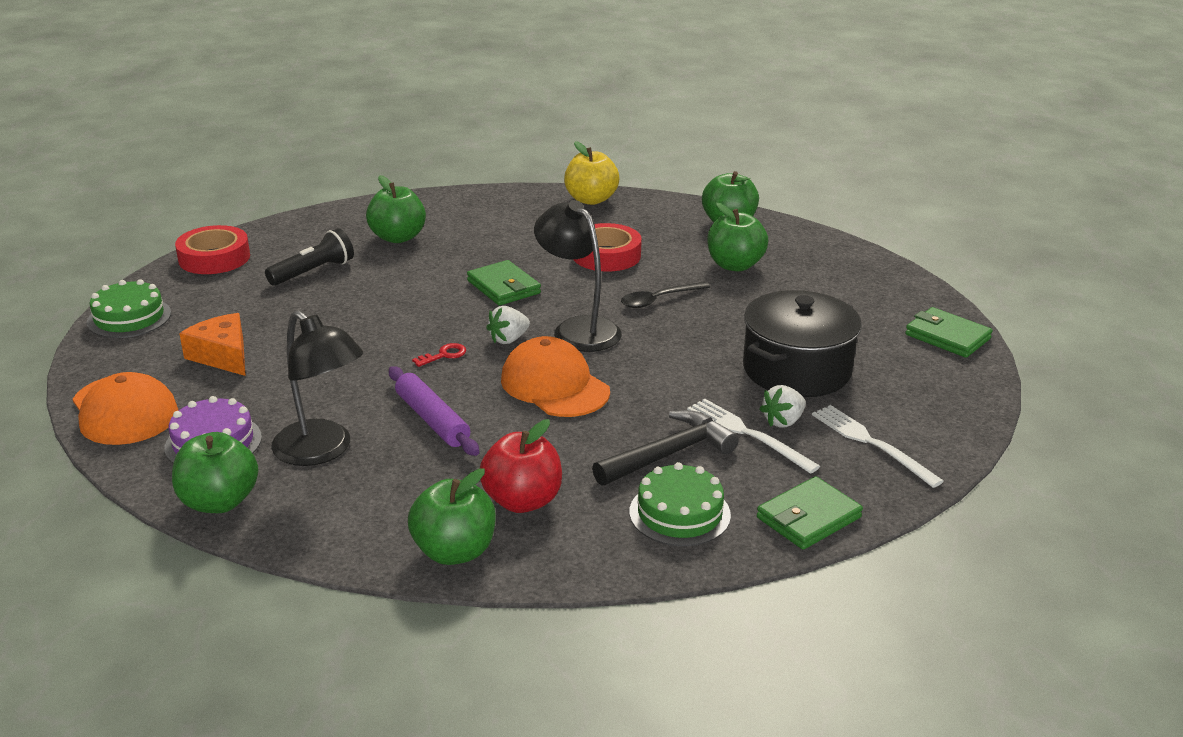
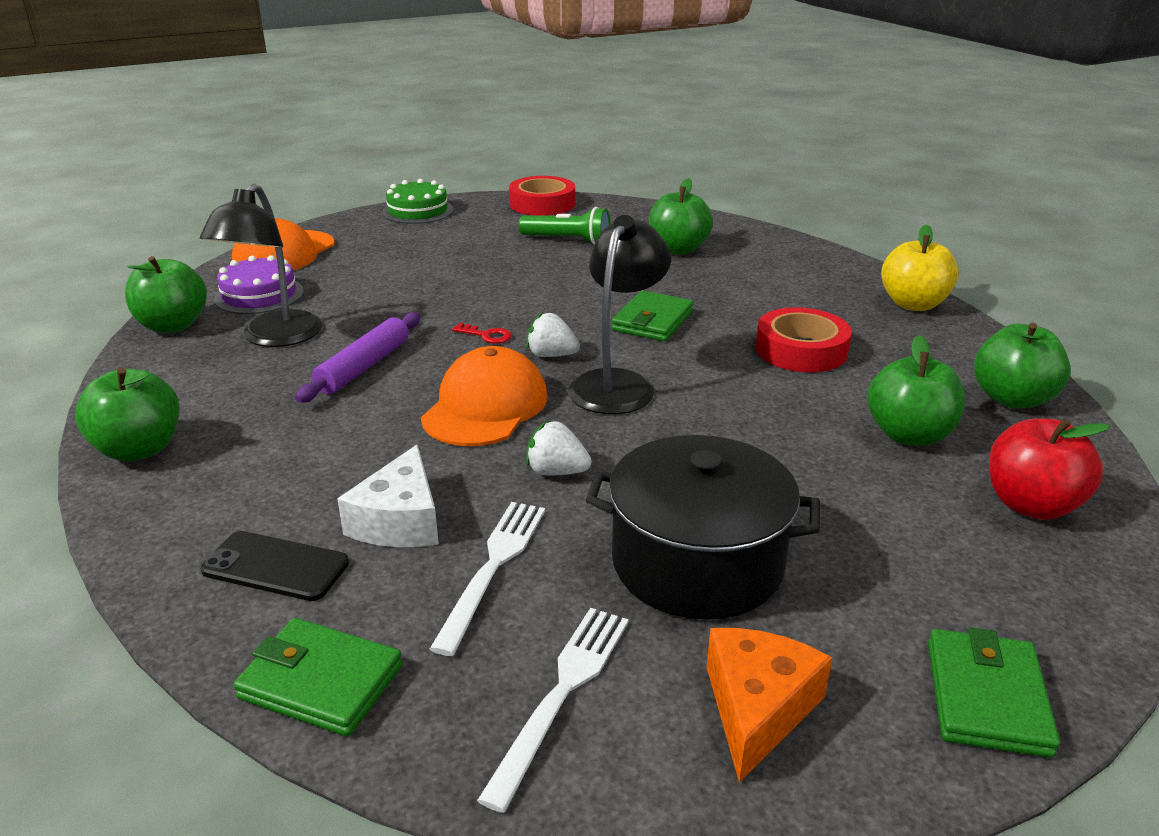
camera: 60 degrees right, 0 degrees up
(222, 356) = (393, 256): orange cheese -> orange cheese (757, 708)
(313, 272) = (568, 240): black flashlight -> green flashlight
(522, 501) = (247, 457): red apple -> red apple (1031, 505)
(659, 300) = (746, 410): black spoon -> none
(668, 454) = (400, 520): black hammer -> white cheese
(679, 513) = (275, 567): green cake -> black phone
(783, 421) = (550, 589): white strawberry -> white strawberry (556, 472)

